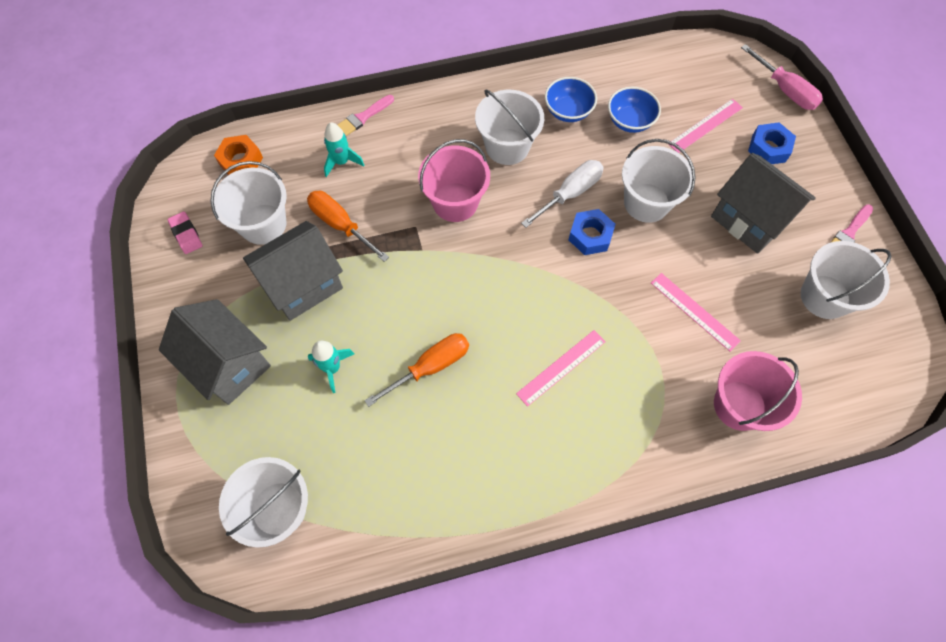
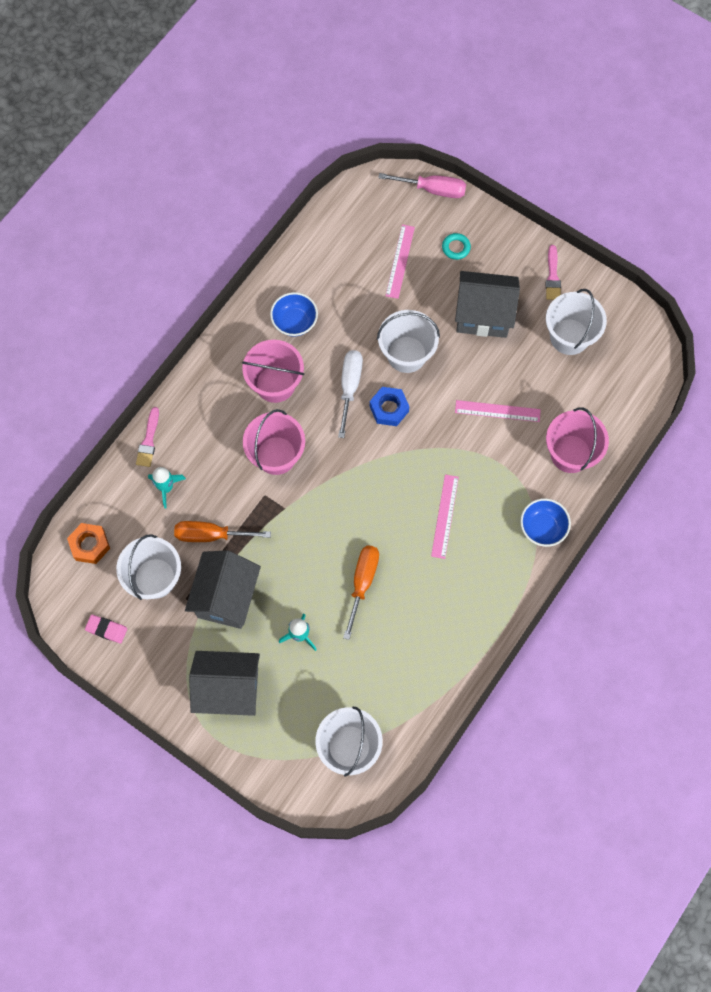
camera: 40 degrees left, 5 degrees up
(507, 146) = (275, 384): white bucket -> pink bucket
(630, 121) = (345, 297): blue bowl -> blue bowl (542, 528)
(768, 148) = (456, 248): blue nut -> turquoise ring

